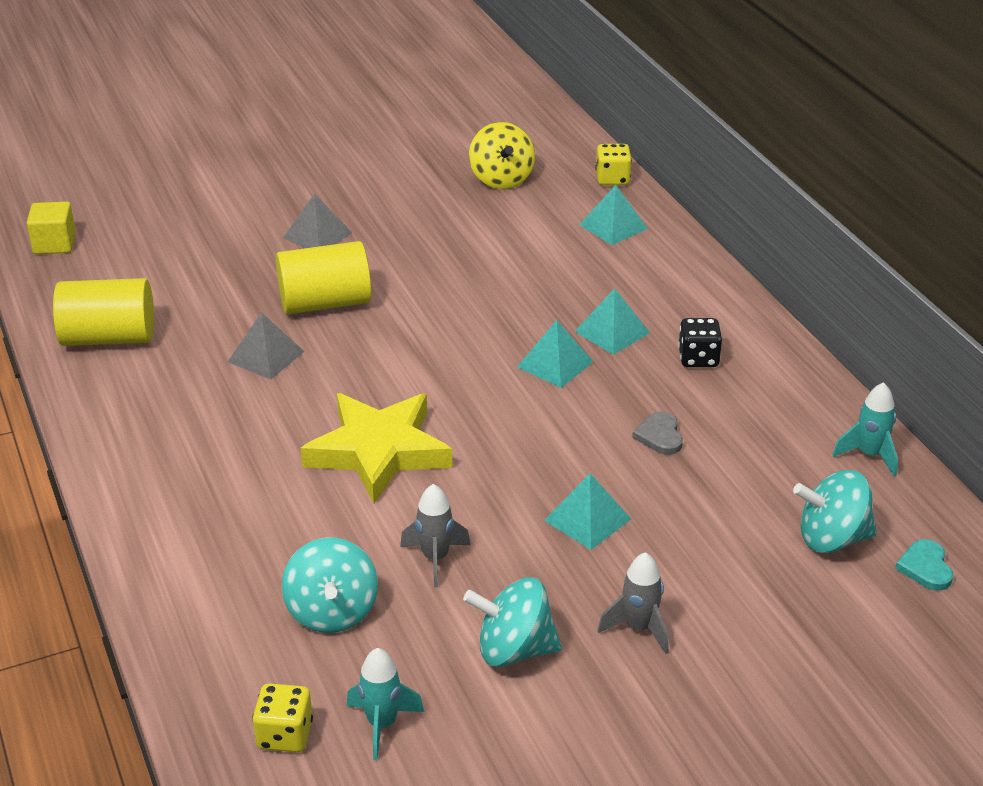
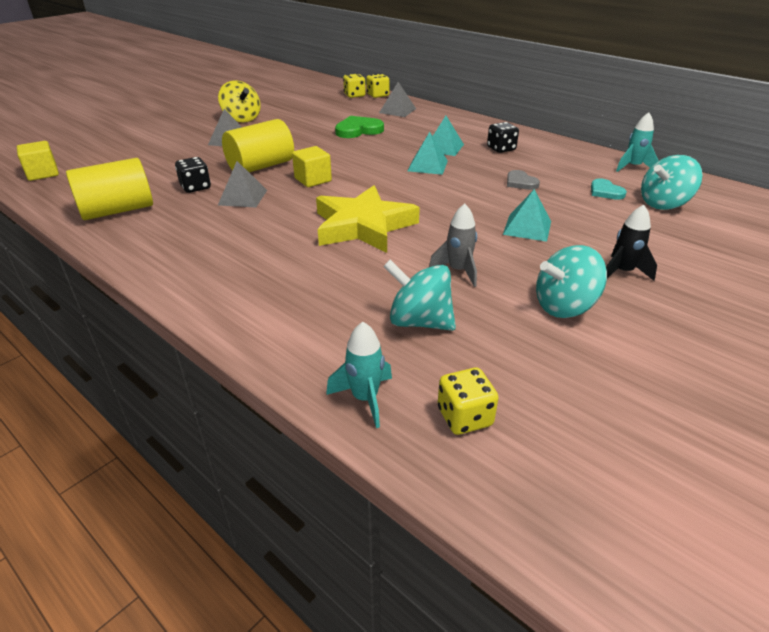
camera: 25 degrees left, 0 degrees up
(220, 321) = (195, 187): none -> black dice
(332, 612) = (419, 321): turquoise spinning top -> turquoise spinning top turned 150 degrees clockwise
(375, 348) = (313, 180): none -> yellow cube
(382, 724) = (529, 383): turquoise rocket -> turquoise rocket (365, 398)
(501, 179) = (318, 104): yellow spinning top -> yellow spinning top (242, 119)
(515, 259) = (358, 130): none -> green heart
(574, 170) = (354, 95): none -> yellow dice
(613, 226) = (397, 110): turquoise pyramid -> grey pyramid
(639, 628) = (622, 272): grey rocket -> black rocket
(925, 567) = (723, 204): turquoise heart -> turquoise heart (605, 192)

